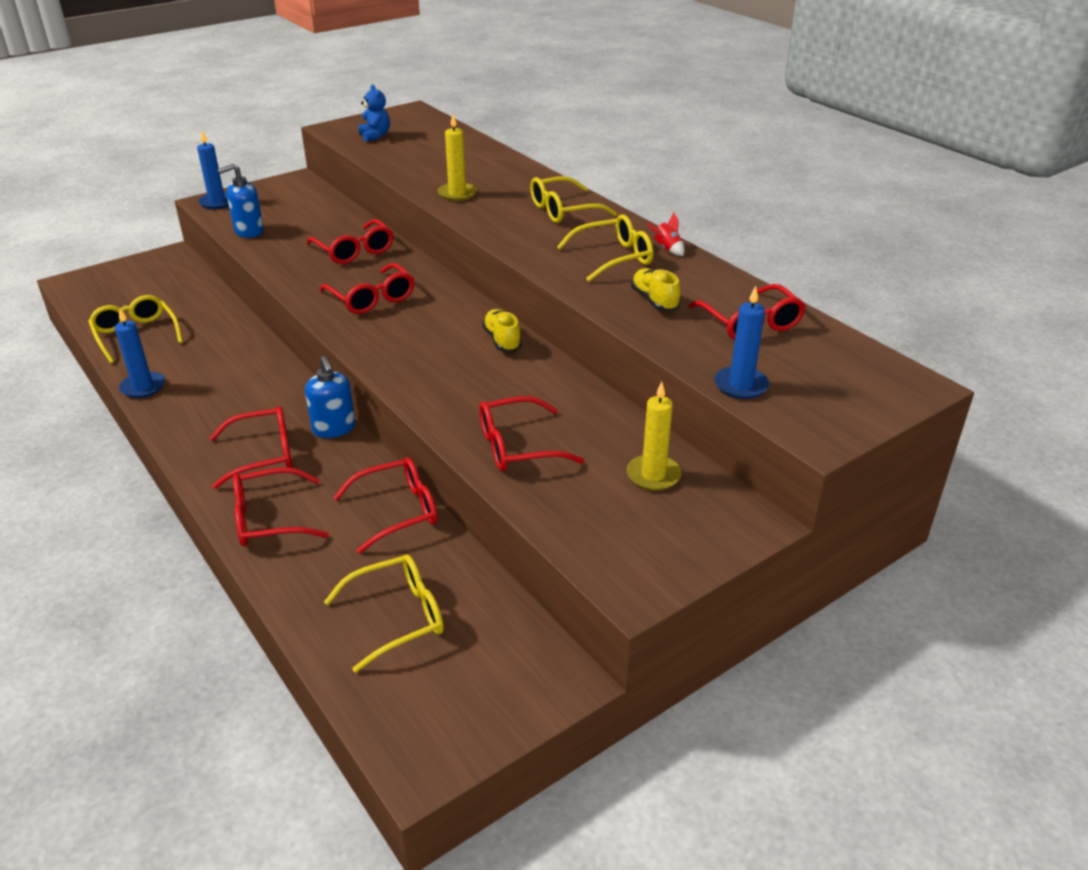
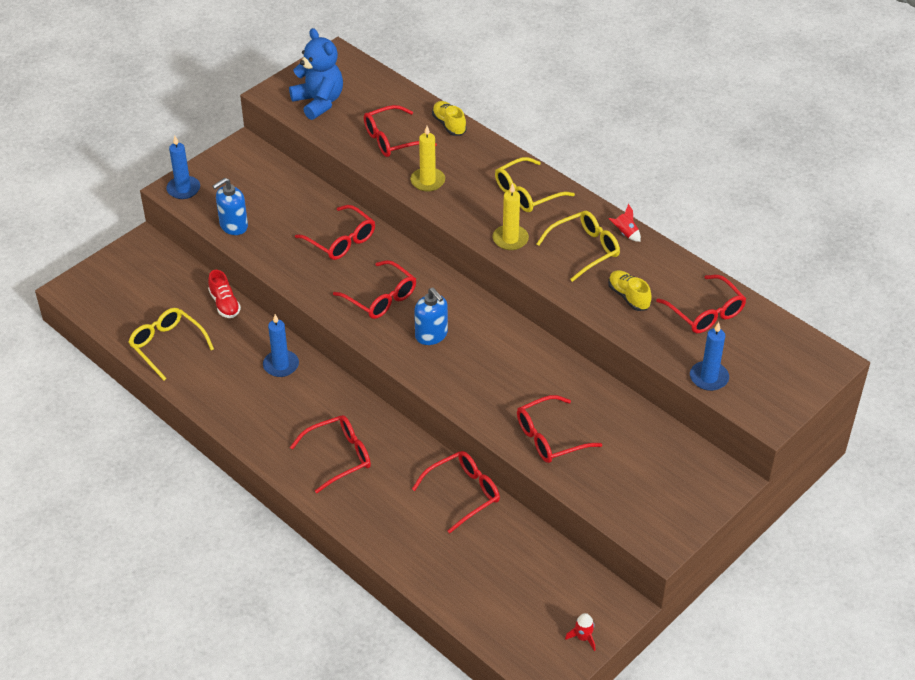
camera: 10 degrees left, 10 degrees up
(143, 387) = (206, 402): blue candle -> blue candle (281, 365)
(219, 307) = (224, 304): none -> red shoe
(269, 519) = (370, 514): red glasses -> red glasses (392, 139)
(334, 428) = (383, 424): blue soap dispenser -> blue soap dispenser (431, 335)
(375, 136) = (319, 102): blue teddy bear -> blue teddy bear, size x1.69
(398, 617) = (495, 578): yellow glasses -> none
(494, 715) = (583, 637): none -> red rocket
(502, 340) = (505, 332): yellow shoe -> yellow shoe (449, 125)
(653, 475) = (653, 450): yellow candle -> yellow candle (510, 239)

